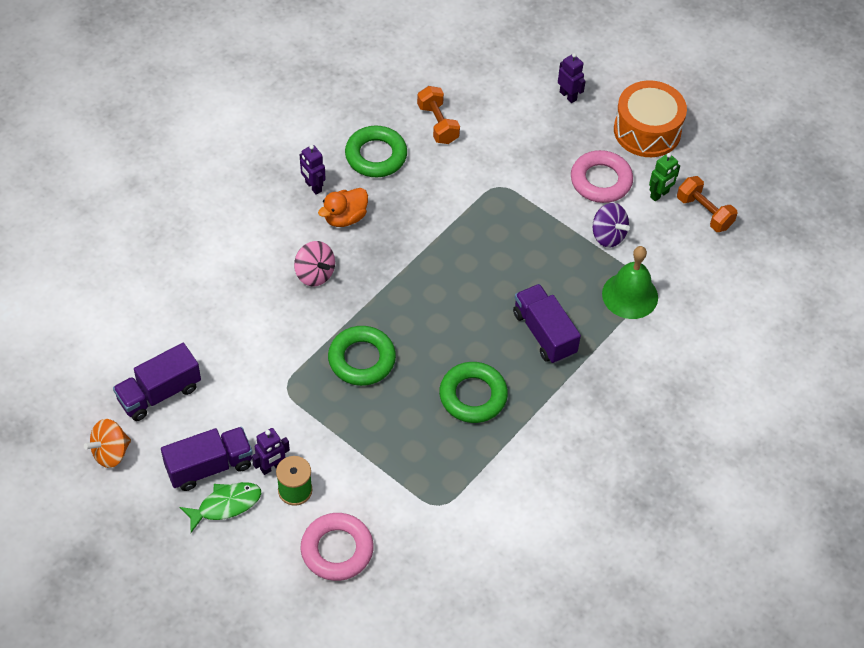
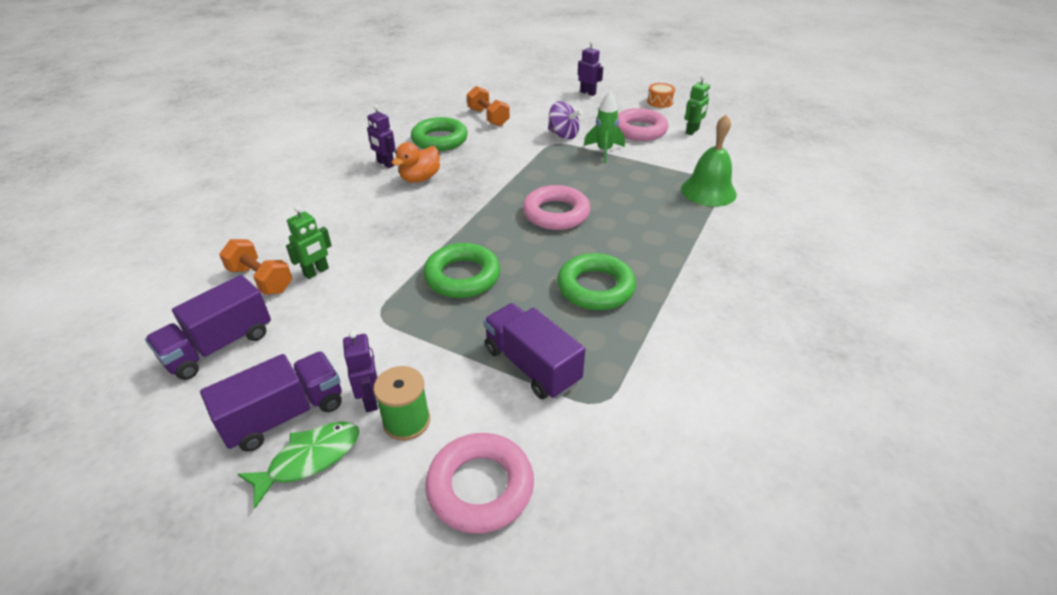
camera: 10 degrees left, 15 degrees down
(110, 452) = (143, 424): orange spinning top -> none
(237, 328) = (316, 272): none -> green robot
(271, 467) = (371, 400): purple robot -> purple robot turned 60 degrees counterclockwise
(315, 274) = (397, 219): pink spinning top -> none
(467, 297) = (556, 213): none -> pink ring
(544, 333) = (644, 228): purple truck -> purple truck (531, 365)
(547, 211) = (604, 151): none -> green rocket
(608, 235) = (665, 158): purple spinning top -> purple spinning top (563, 135)
(647, 131) = (660, 102): orange drum -> orange drum, size x0.46
(704, 212) = (735, 136): orange dumbbell -> orange dumbbell (261, 280)

